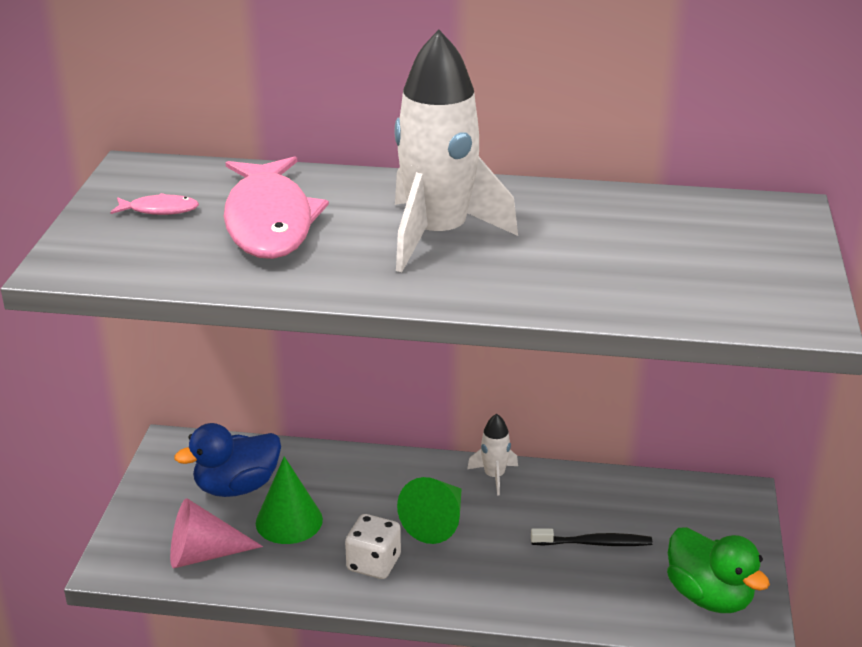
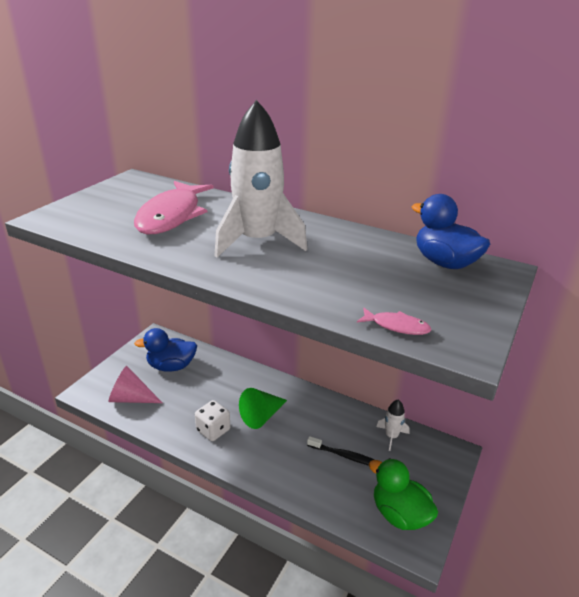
camera: 20 degrees right, 0 degrees up
(159, 210) = (122, 200): pink fish -> pink fish (396, 326)
(289, 521) = (185, 392): green cone -> none
(494, 476) = (309, 398): white rocket -> white rocket (391, 436)
(709, 596) = (399, 514): green duck -> green duck turned 150 degrees clockwise
(712, 214) = (444, 263): none -> blue duck

